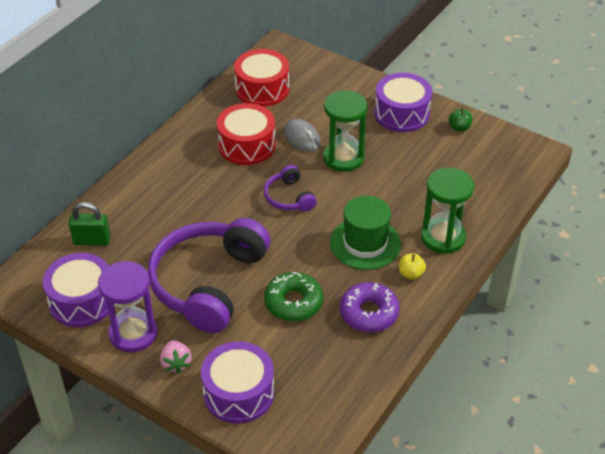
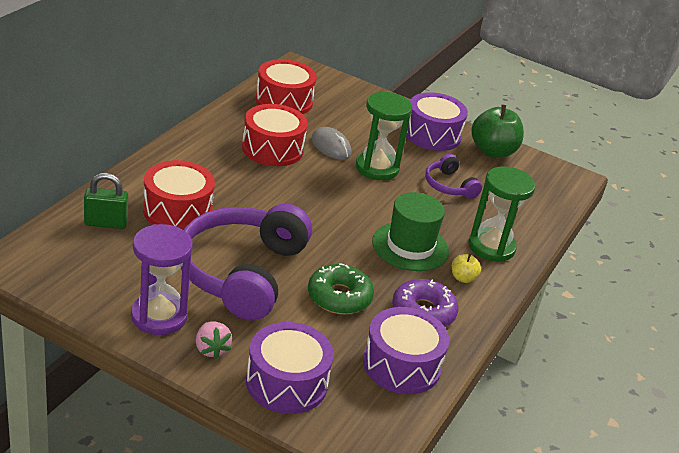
camera: 10 degrees left, 10 degrees down
(82, 301) = (97, 281): purple drum -> purple drum (401, 365)
(155, 222) = (177, 210): none -> red drum
(289, 197) = (323, 199): purple headphones -> purple headphones (449, 185)
(459, 128) = (492, 151): green apple -> green apple, size x2.10

